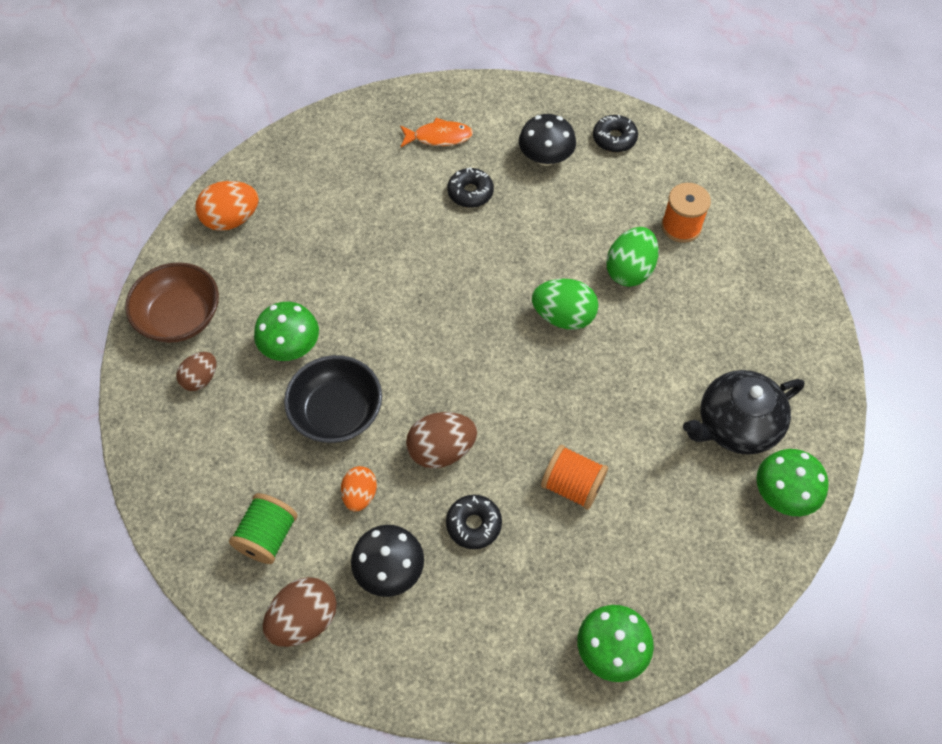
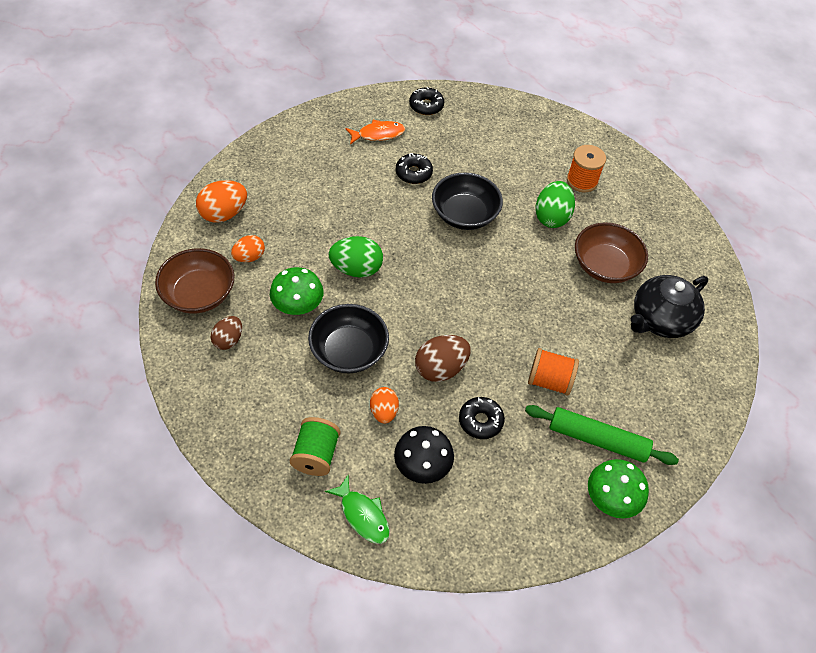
camera: 15 degrees left, 5 degrees down
(248, 278) = (249, 257): none -> orange egg
(304, 620) = (362, 515): brown egg -> green fish
(520, 254) = (464, 214): none -> black bowl
(545, 157) = (465, 141): black mushroom -> none
(563, 317) = (510, 257): green egg -> green egg (356, 269)
(613, 571) = (597, 440): none -> green rolling pin
(614, 139) = (515, 122): black donut -> black donut (426, 106)
(682, 344) = (605, 266): none -> brown bowl
(783, 493) = (708, 364): green mushroom -> none

